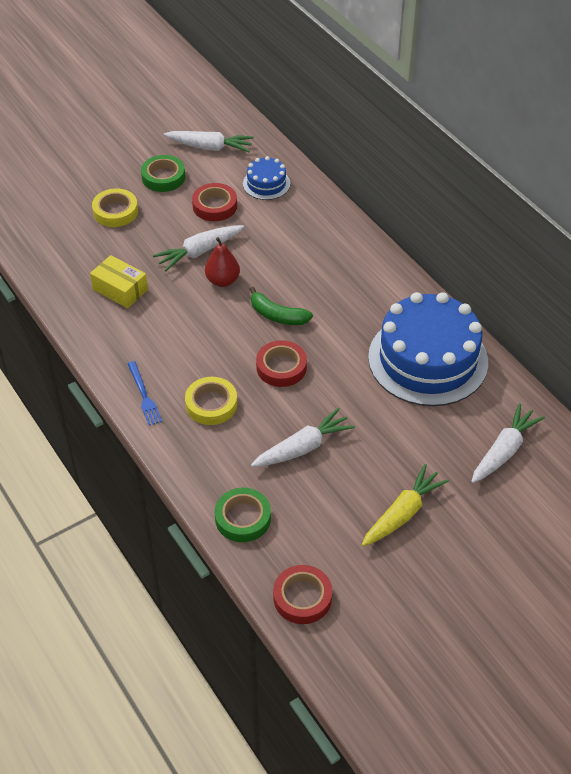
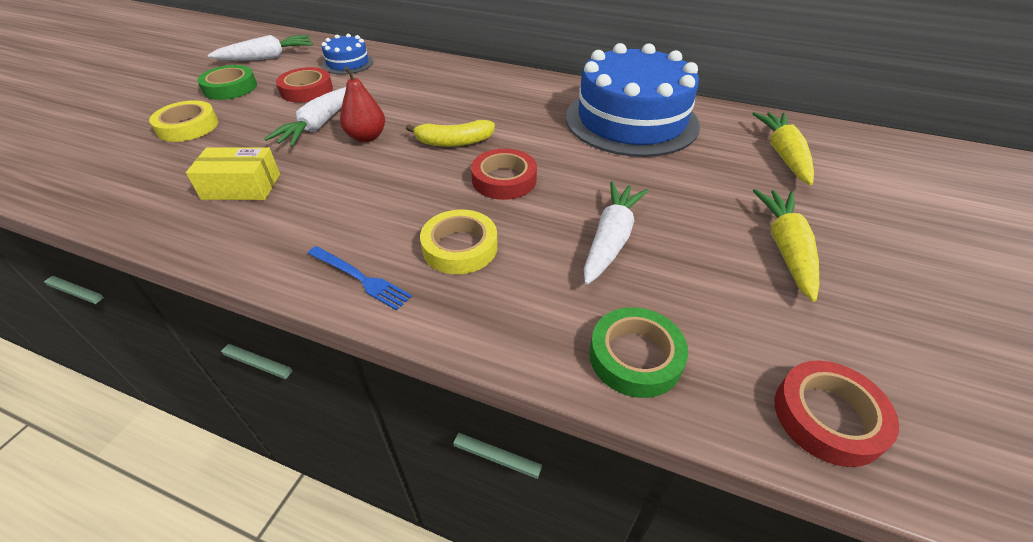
camera: 35 degrees left, 5 degrees down
(277, 315) = (454, 142): green banana -> yellow banana
(504, 451) = (783, 155): white carrot -> yellow carrot

